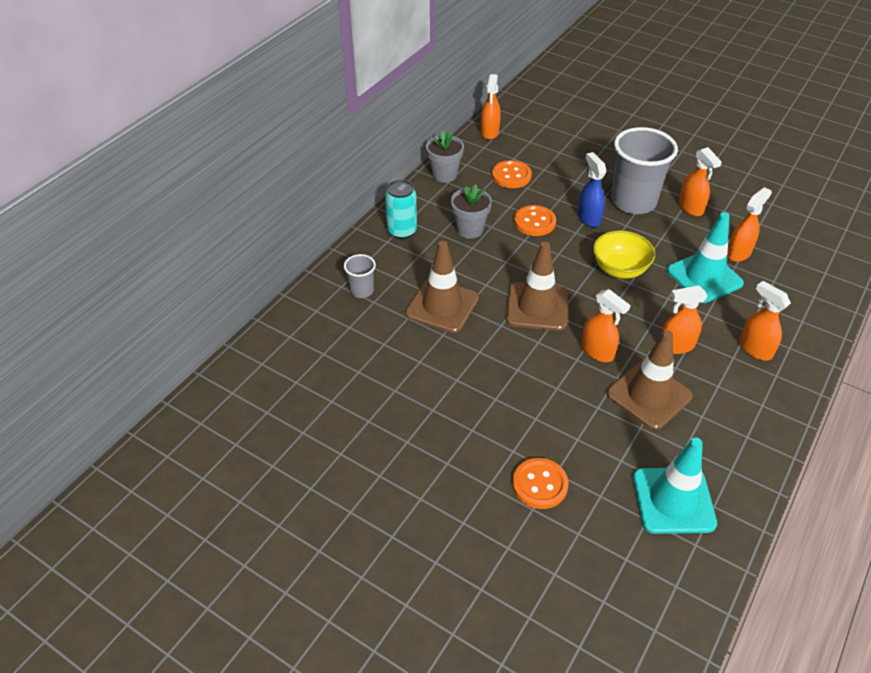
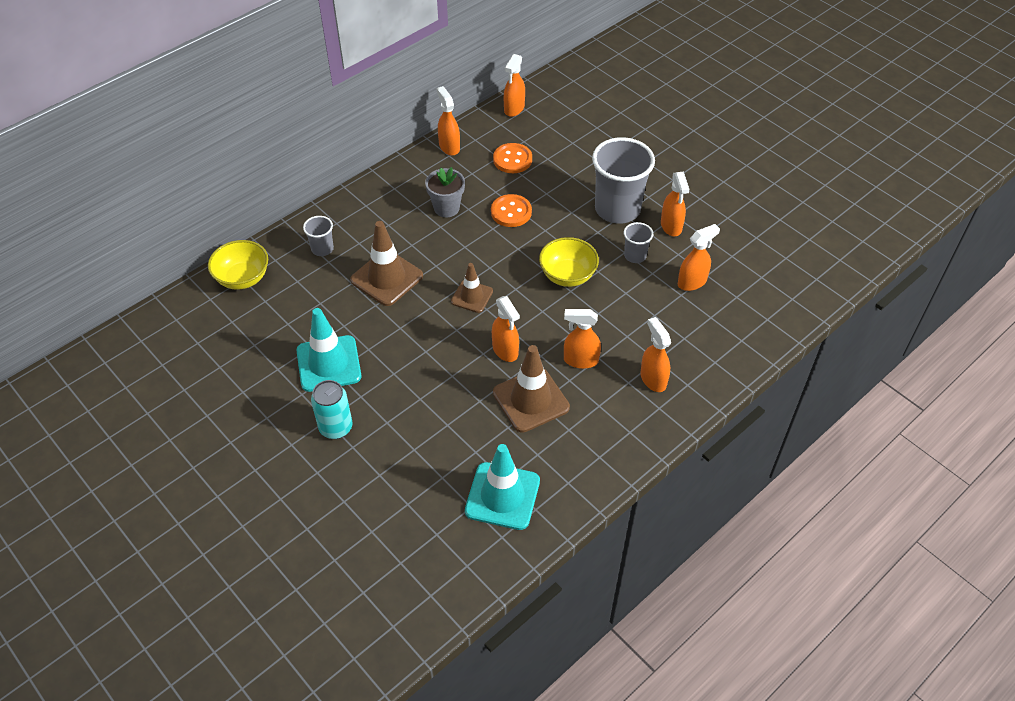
camera: 15 degrees right, 5 degrees up
(289, 335) = (243, 278): none -> yellow bowl
(402, 231) = (383, 197): turquoise can -> turquoise can (336, 427)
(444, 174) = (449, 146): grey flower pot -> orange spray bottle
(537, 307) = (472, 296): brown traffic cone -> brown traffic cone, size x0.61
(539, 484) = (395, 456): orange button -> none
(588, 218) = (565, 218): blue spray bottle -> none
(673, 240) = (635, 256): none -> grey cup
(704, 277) = (644, 299): turquoise traffic cone -> turquoise traffic cone (329, 364)

